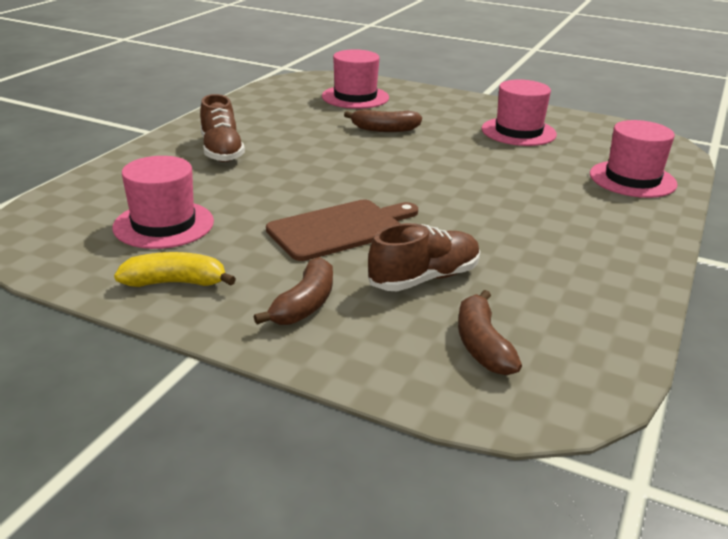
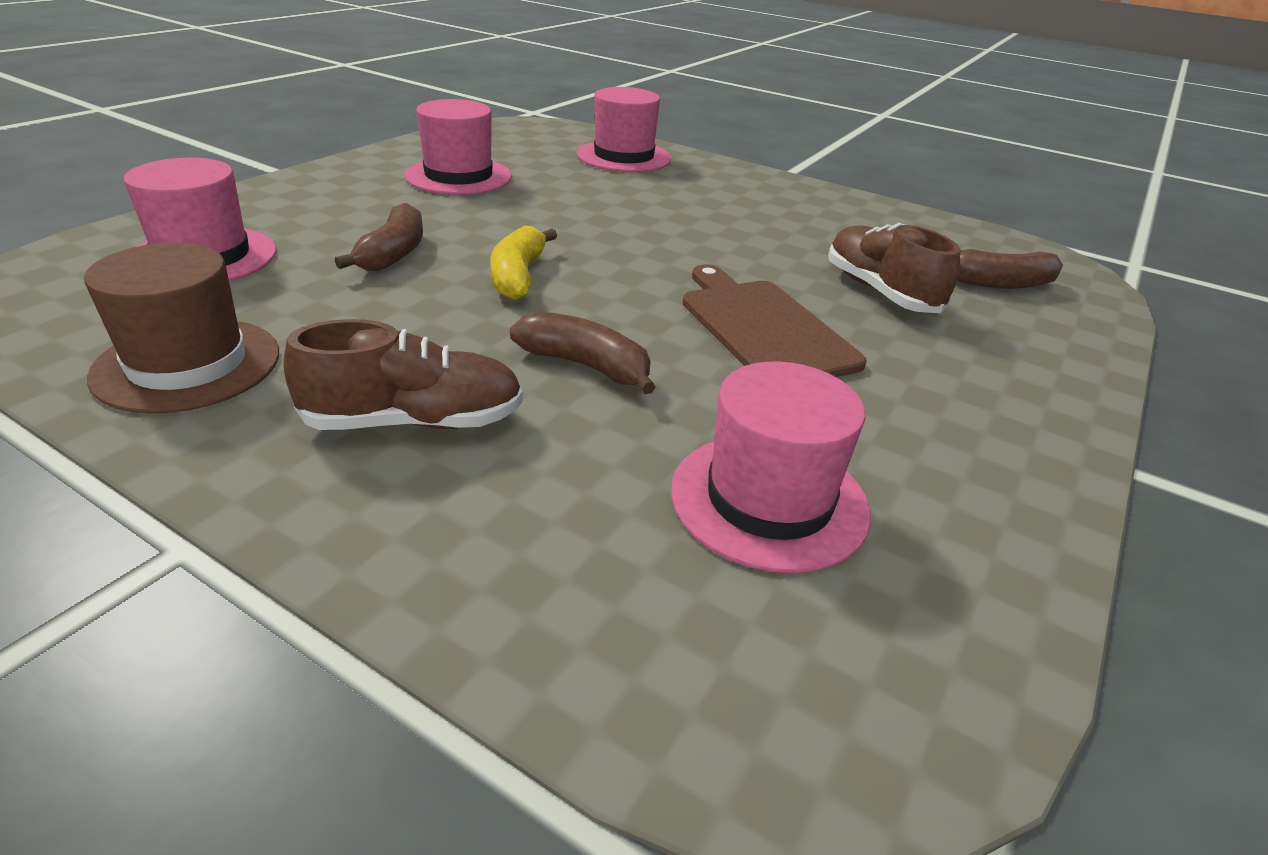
camera: 85 degrees left, 5 degrees up
(175, 282) = (971, 482): yellow banana -> yellow banana (518, 276)
(258, 111) = (187, 364): none -> brown hat
(304, 305) = (976, 372): brown banana -> brown banana (586, 366)

